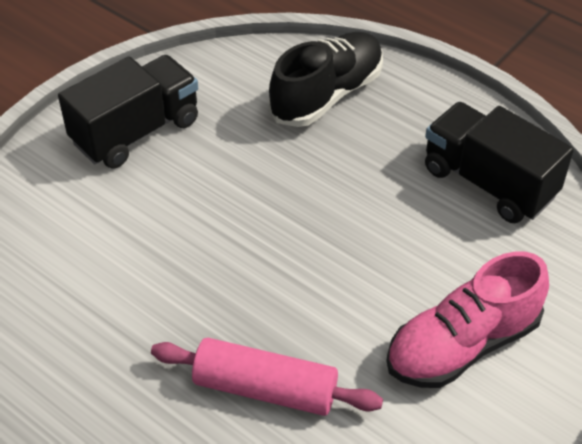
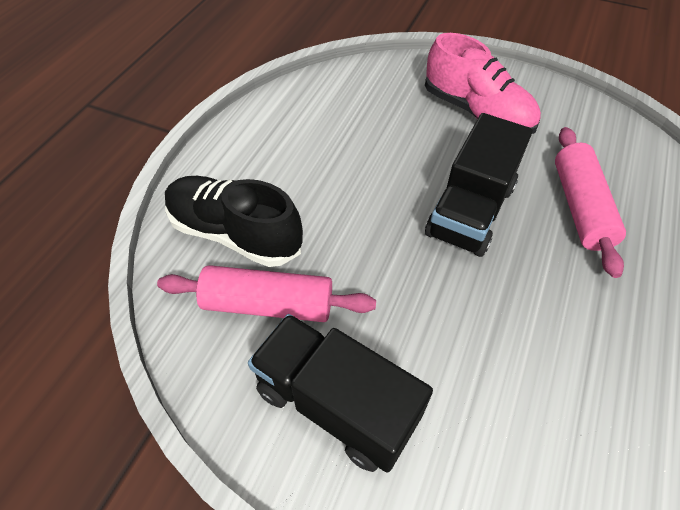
camera: 105 degrees left, 5 degrees up
(241, 106) = (268, 305): none -> pink rolling pin
(488, 183) = (318, 115): black truck -> black truck (470, 211)

